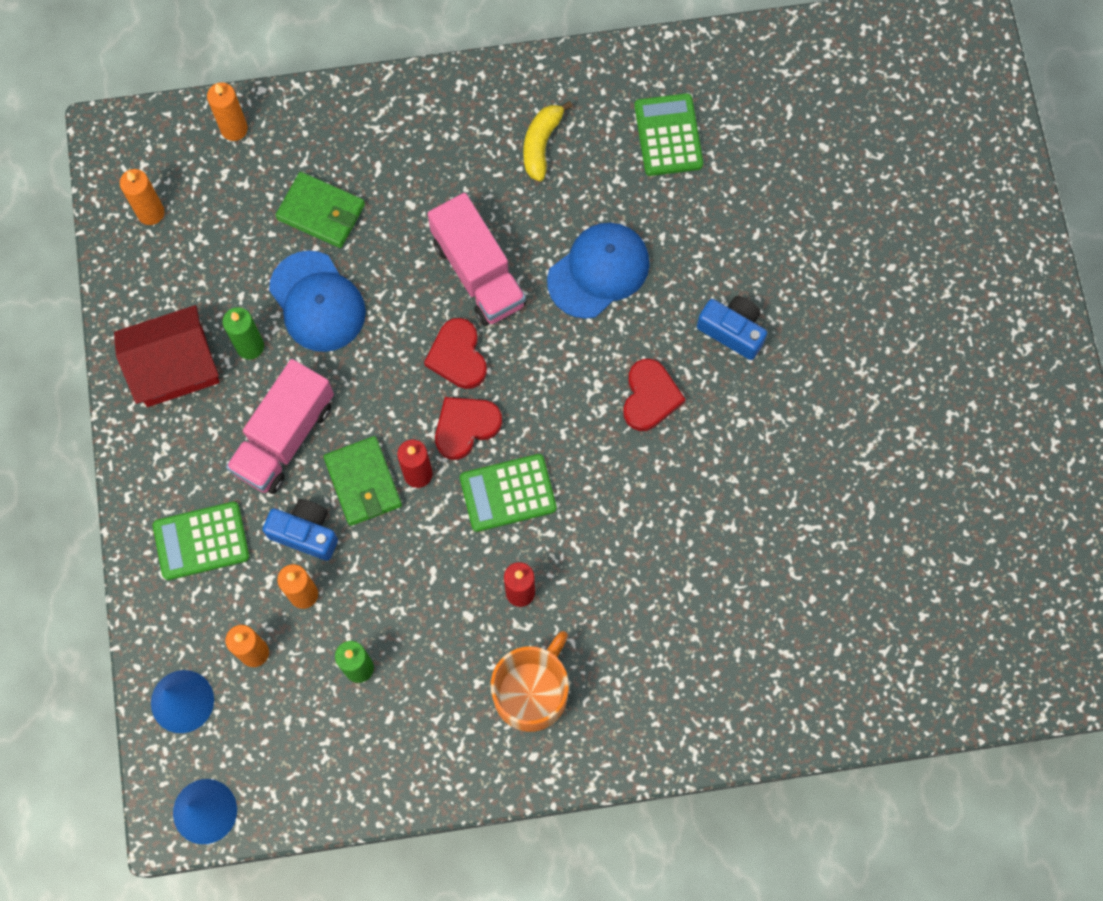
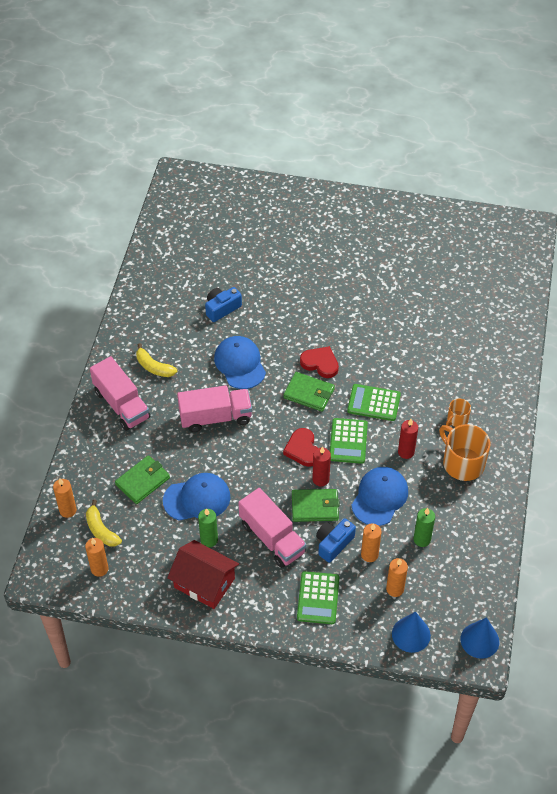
camera: 70 degrees left, 20 degrees down
(174, 367) = (204, 583): red house -> red house turned 60 degrees counterclockwise
(216, 188) = (101, 530): none -> yellow banana
(416, 577) = (379, 497): none -> blue cap
(450, 126) = (121, 404): none -> pink truck
(458, 356) = (260, 441): red heart -> none
(580, 399) = (309, 393): none -> green wallet
(619, 657) = (457, 419): none -> orange mug
(668, 135) = (177, 311): green calculator -> green calculator (374, 403)
(732, 330) = (299, 318): blue camera -> blue camera (222, 308)

